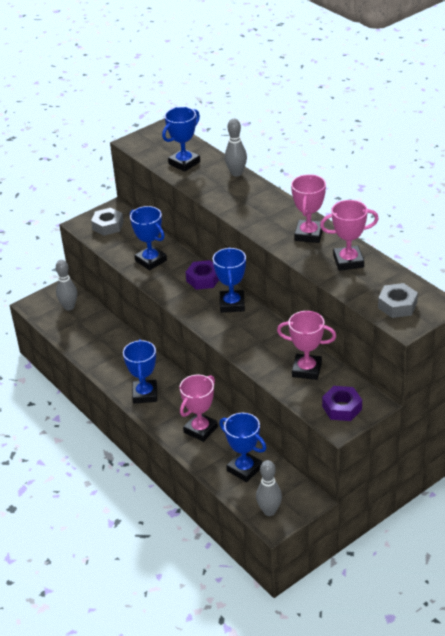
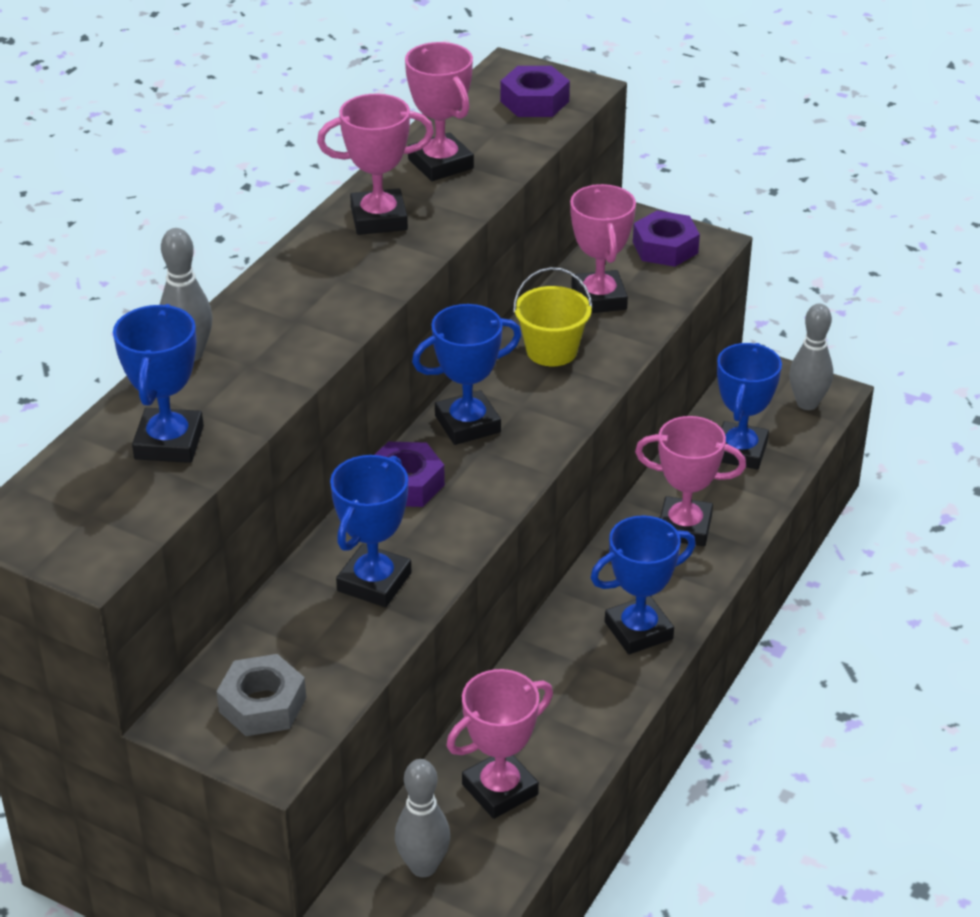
camera: 115 degrees left, 0 degrees up
(89, 333) = (500, 789): none -> pink trophy
(184, 163) = (169, 443): blue trophy -> blue trophy turned 75 degrees clockwise
(271, 342) = (551, 351): none -> yellow bucket
(397, 305) = (534, 101): grey nut -> purple nut

